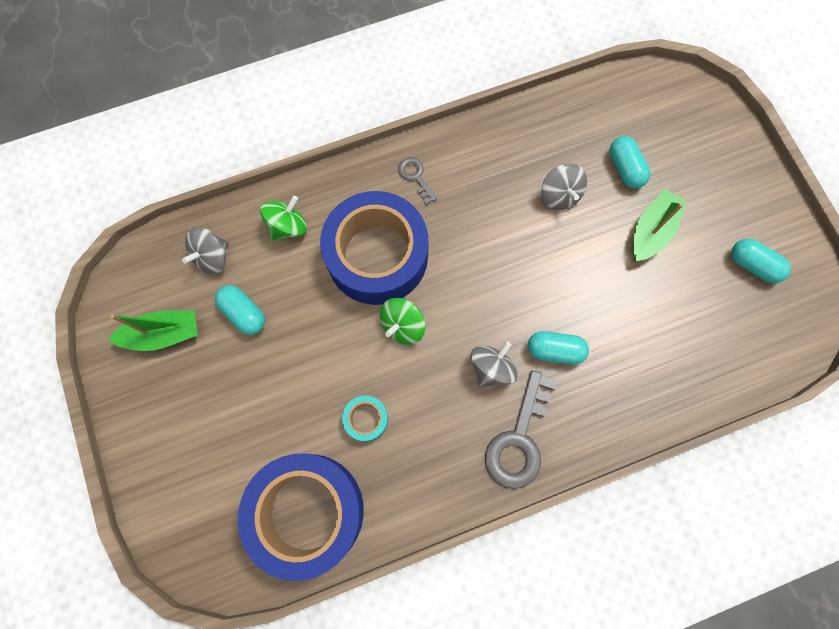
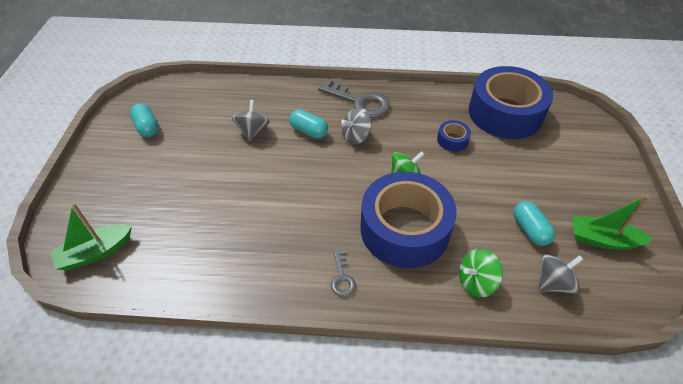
camera: 155 degrees left, 25 degrees down
(366, 419) = (452, 140): turquoise tape -> blue tape
(519, 438) = (359, 102): grey key -> grey key turned 75 degrees clockwise
(559, 195) = (234, 215): grey spinning top -> grey spinning top (252, 131)
(625, 168) = (169, 214): turquoise capsule -> none
(651, 231) = (190, 168): green boat -> green boat (95, 252)

